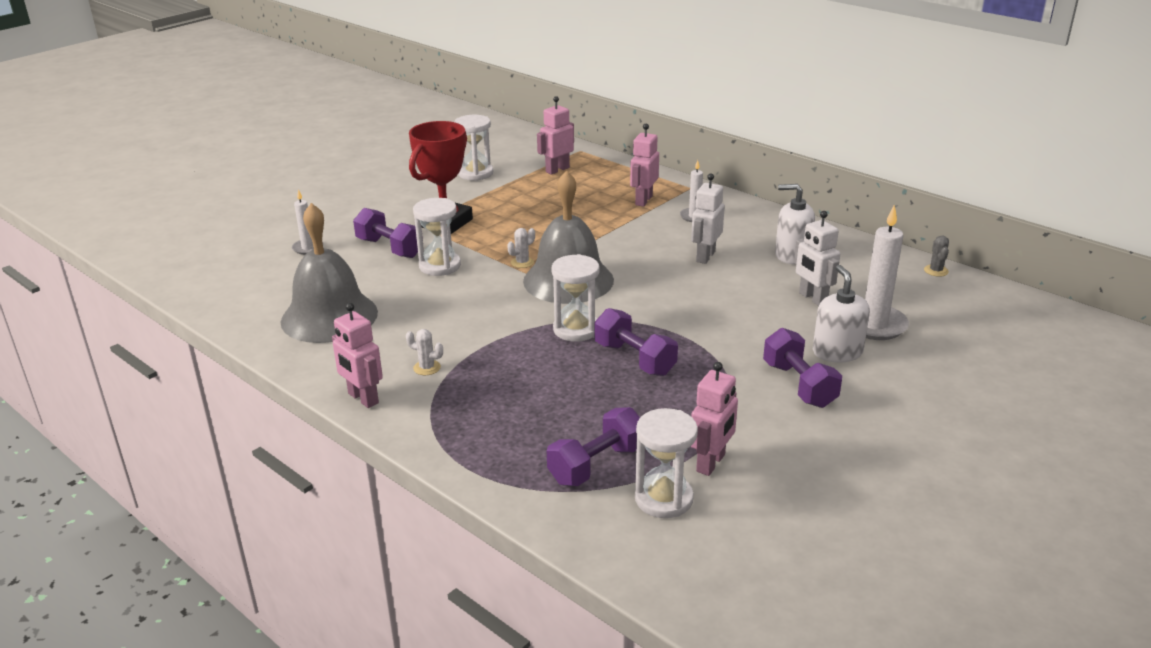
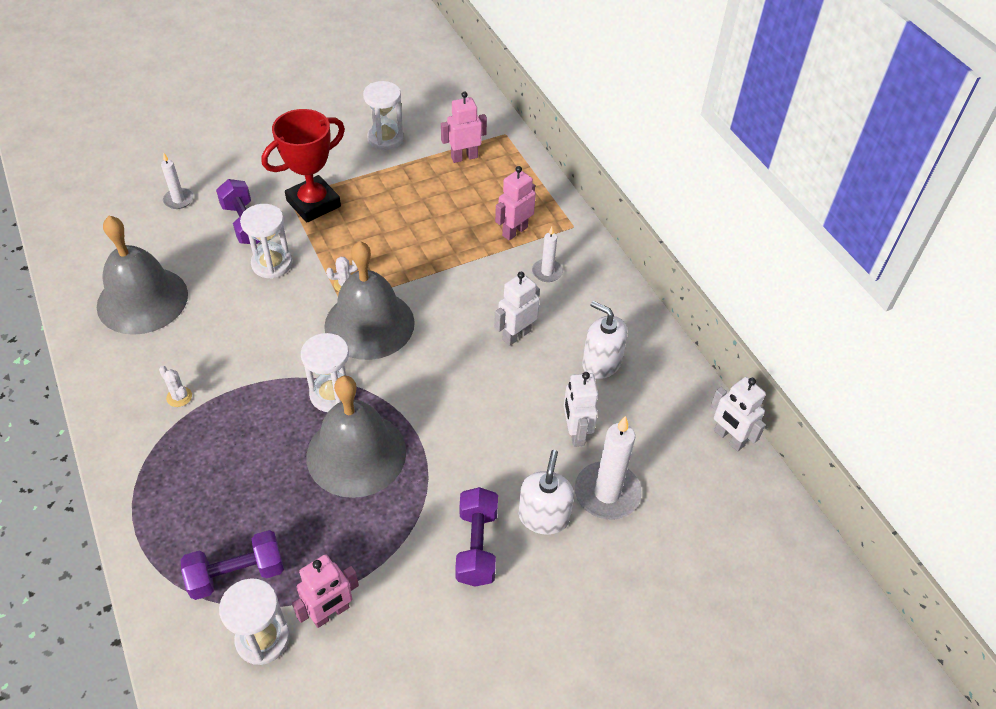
camera: 20 degrees right, 20 degrees up
(363, 398) = (107, 416): pink robot -> none
(634, 359) = (356, 453): purple dumbbell -> grey bell
(936, 271) = (729, 438): grey cactus -> white robot

